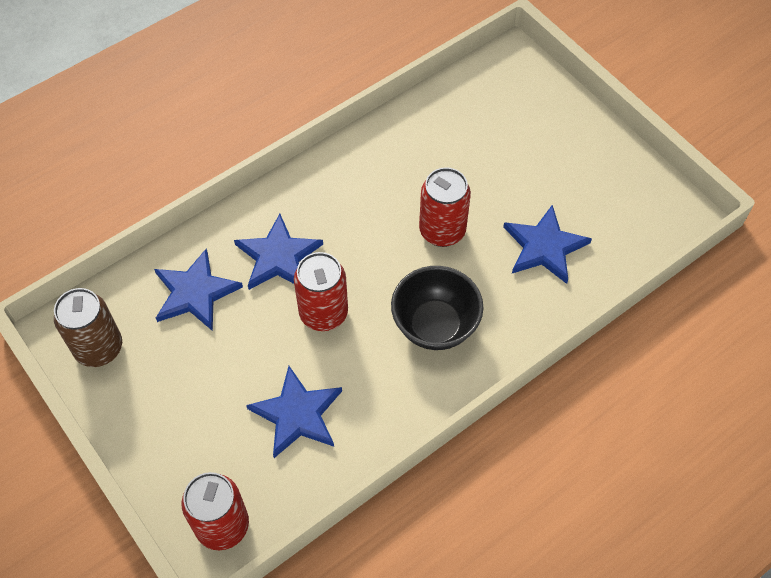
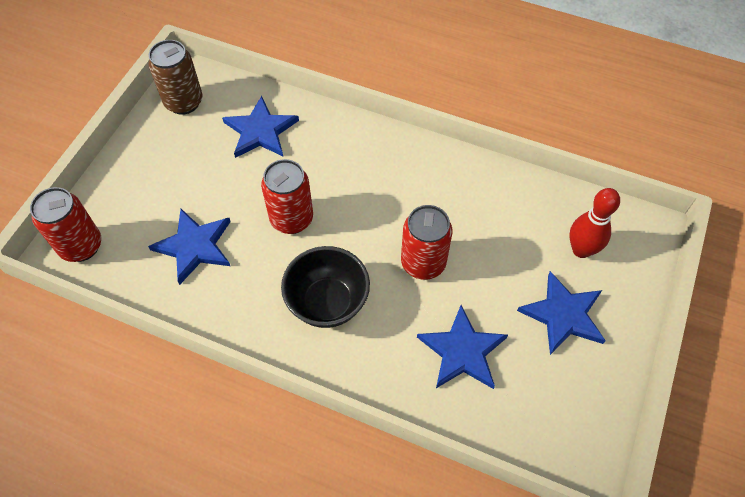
camera: 60 degrees right, 0 degrees up
(278, 256) = (323, 164): blue star -> blue star (563, 315)
(502, 112) = (581, 250): none -> red bowling pin

